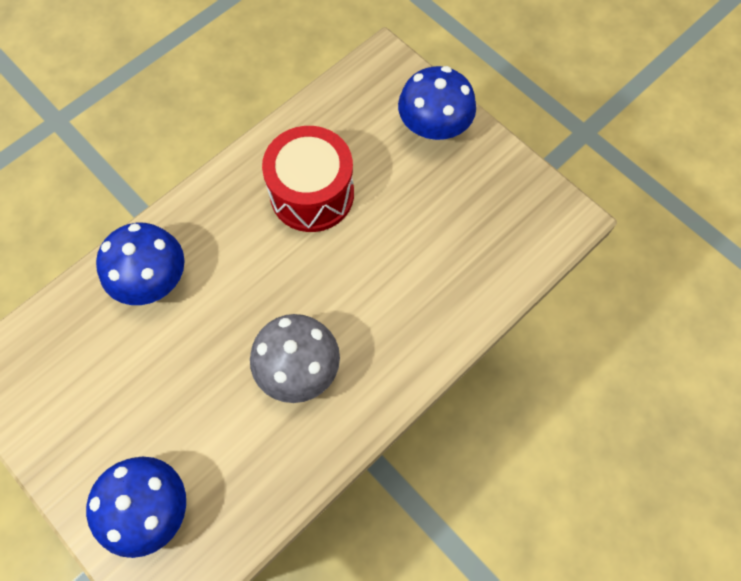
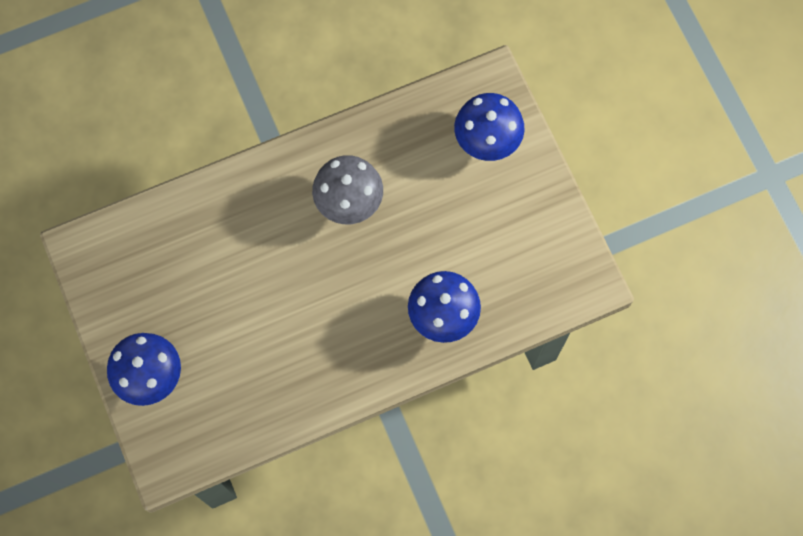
camera: 160 degrees left, 5 degrees up
(312, 194) = (284, 346): red drum -> none

